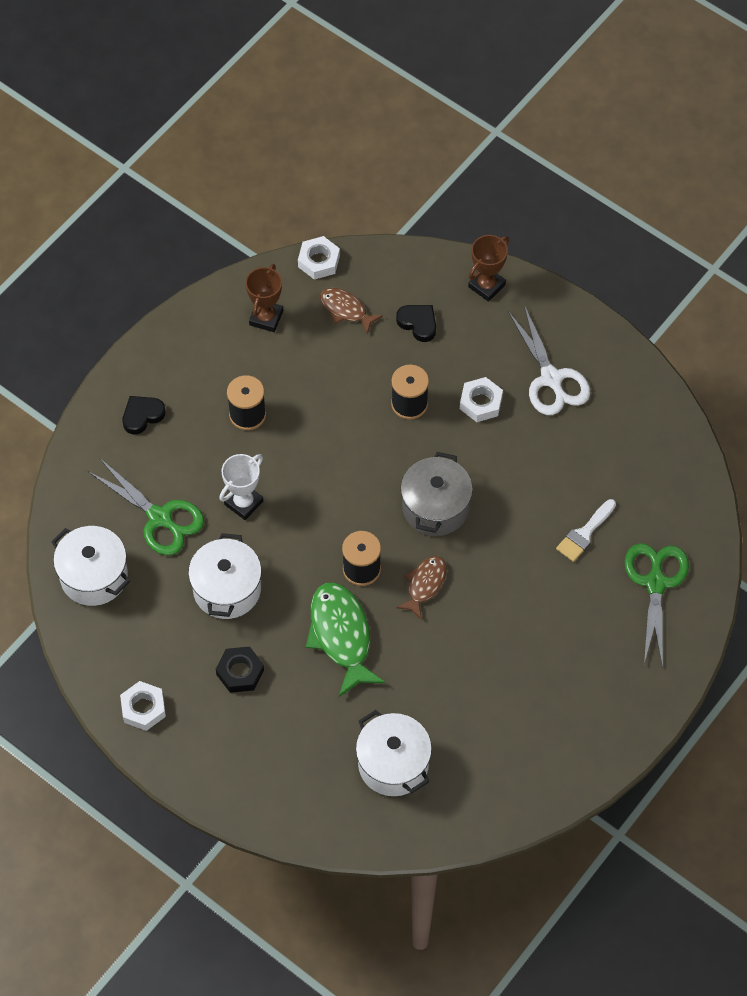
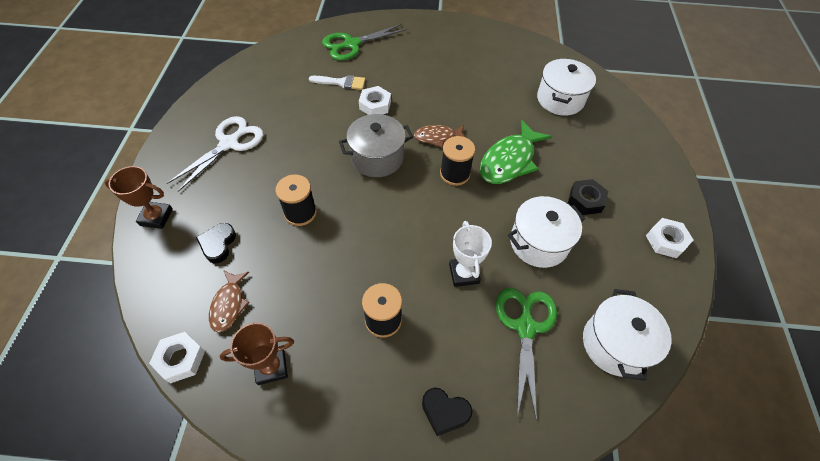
camera: 125 degrees left, 5 degrees down
(243, 503) = (464, 273): white trophy -> white trophy turned 75 degrees clockwise
(480, 403) = (273, 172): white nut -> white nut (375, 105)

